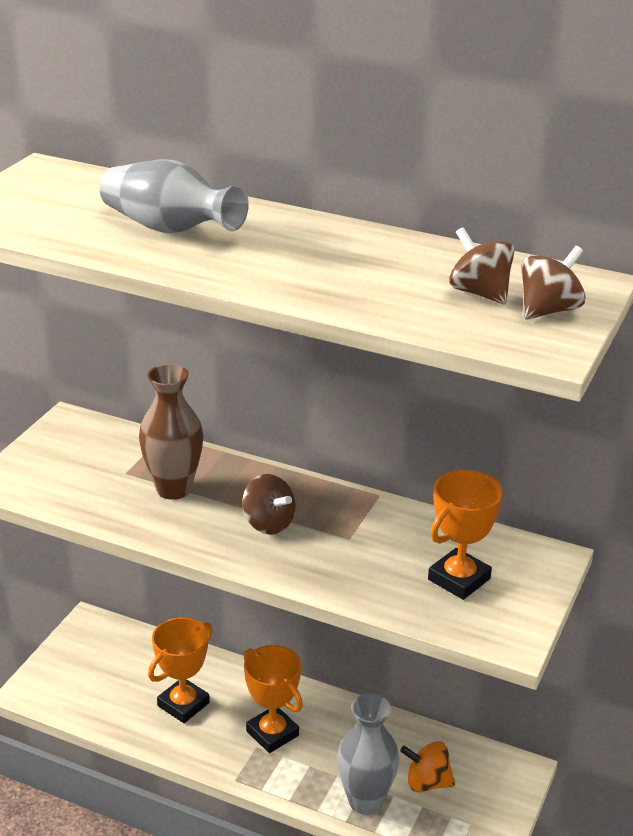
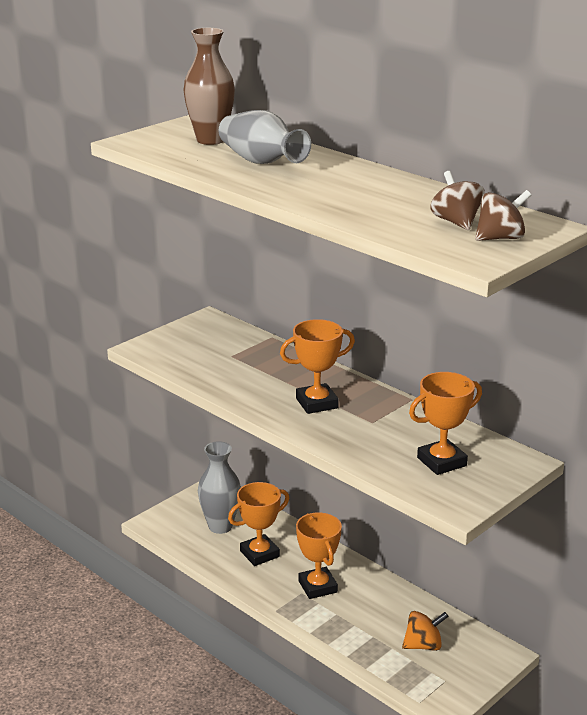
camera: 20 degrees right, 5 degrees down
(173, 489) = (260, 371): brown vase -> brown vase (210, 140)
(268, 524) = (317, 403): brown spinning top -> orange trophy
(365, 801) = (368, 646): grey vase -> grey vase (220, 526)
(427, 782) = (423, 645): orange spinning top -> orange spinning top turned 135 degrees clockwise

